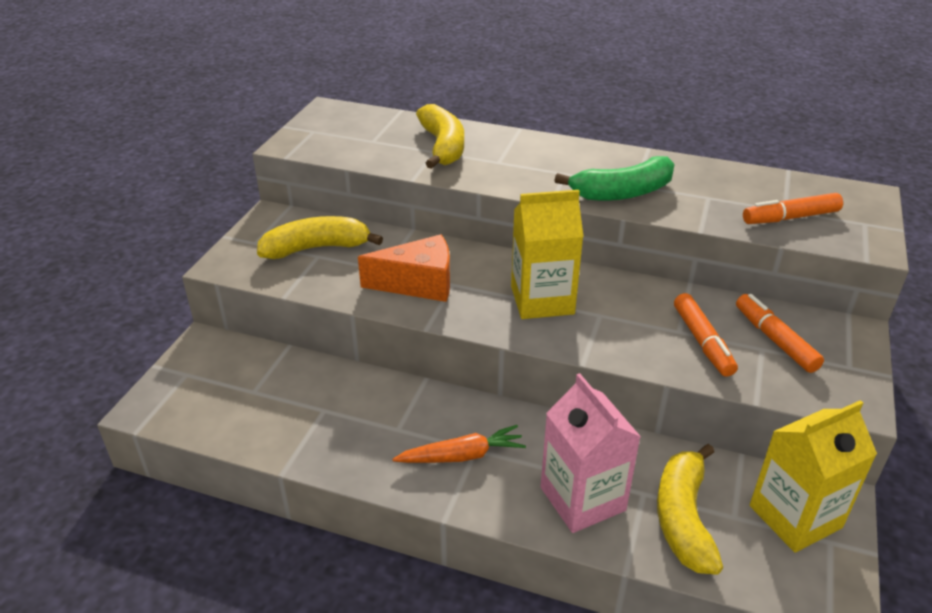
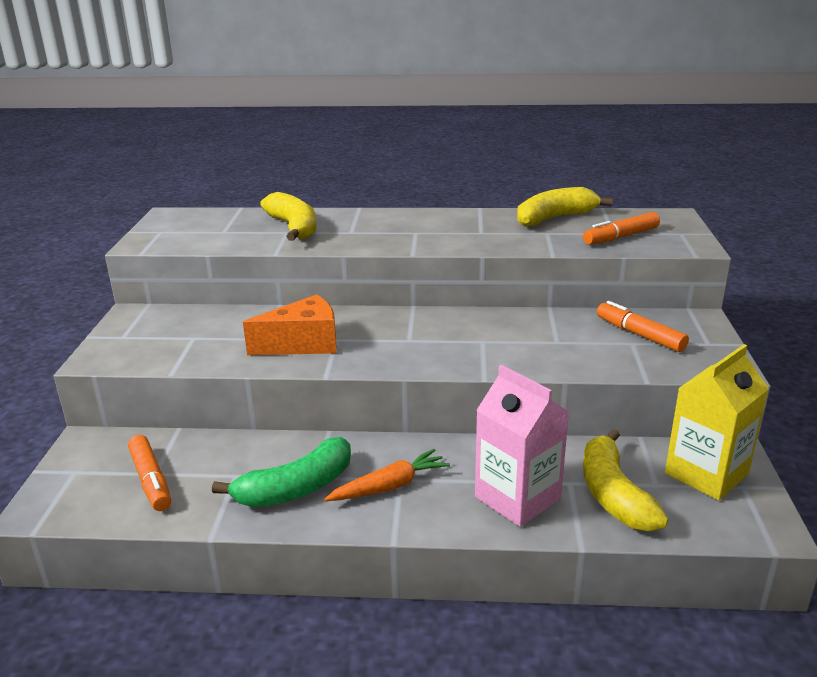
camera: 15 degrees left, 10 degrees down
(316, 248) = (189, 332): yellow banana -> yellow banana (554, 218)
(542, 300) = (425, 338): yellow carton -> none
(622, 192) = (473, 238): green banana -> green banana (296, 488)
(702, 341) = (580, 346): orange marker -> orange marker (151, 480)

